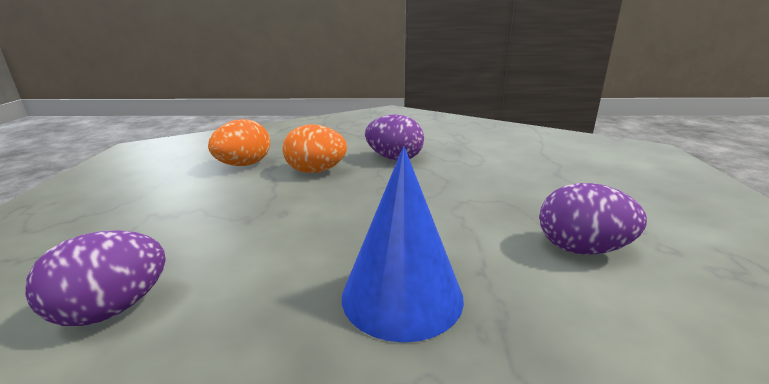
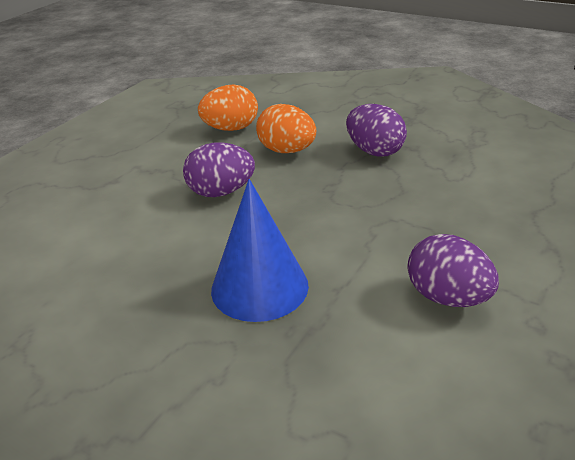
camera: 30 degrees right, 10 degrees up
(113, 309) = (82, 238): purple egg -> purple egg (221, 192)

